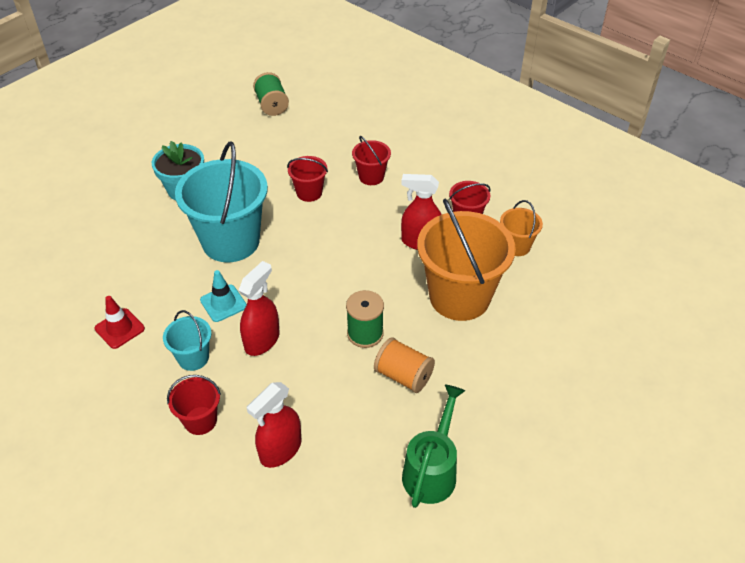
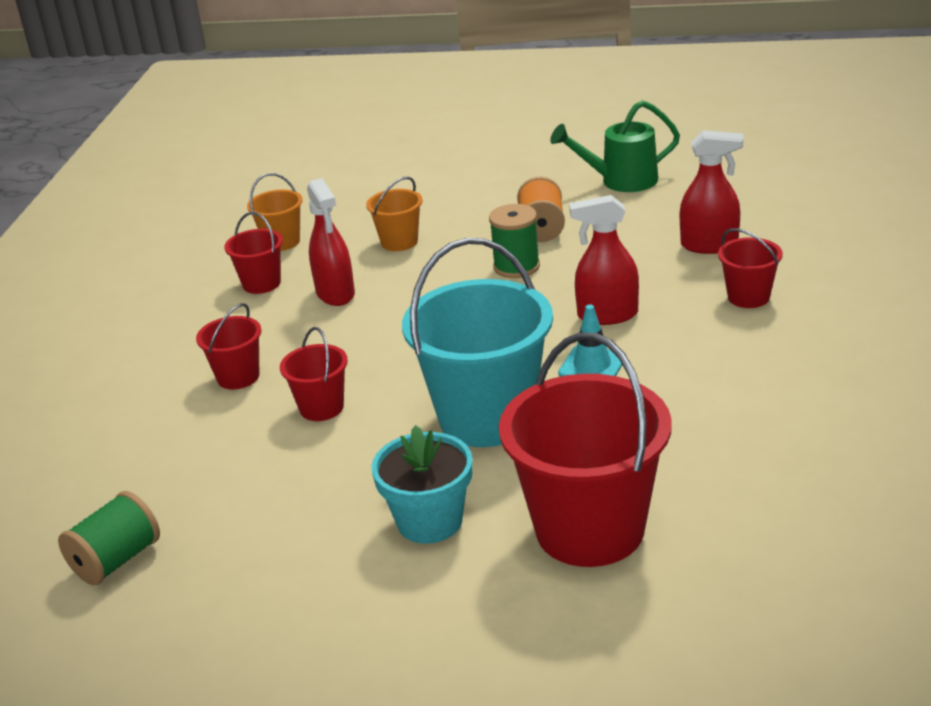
camera: 120 degrees left, 15 degrees down
(116, 231) = (590, 530): none -> red bucket
(119, 328) = (729, 413): red traffic cone -> none
(193, 358) = (689, 342): turquoise bucket -> none
(459, 297) = (399, 242): orange bucket -> orange bucket, size x0.48

